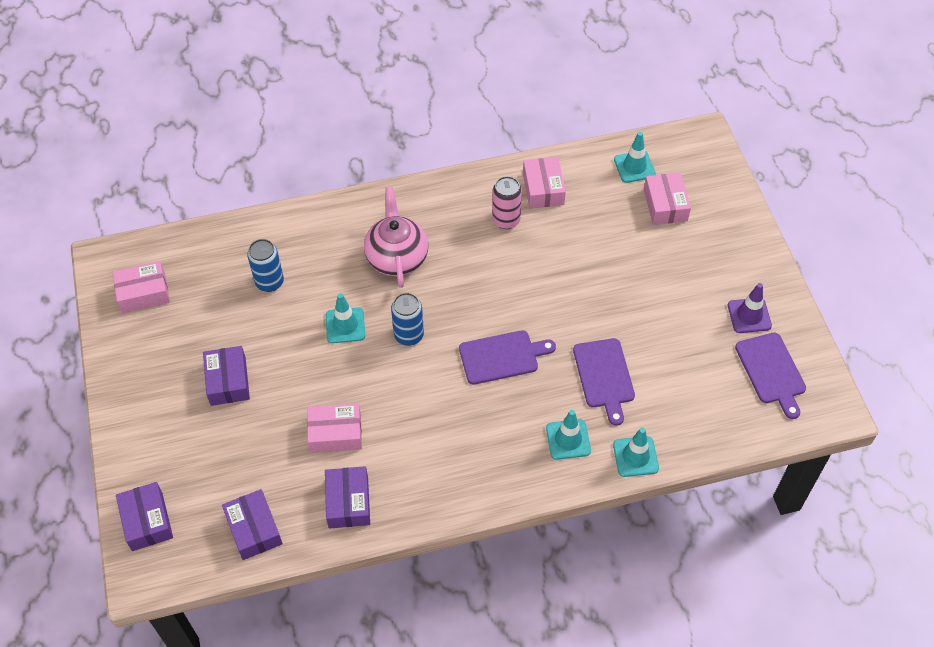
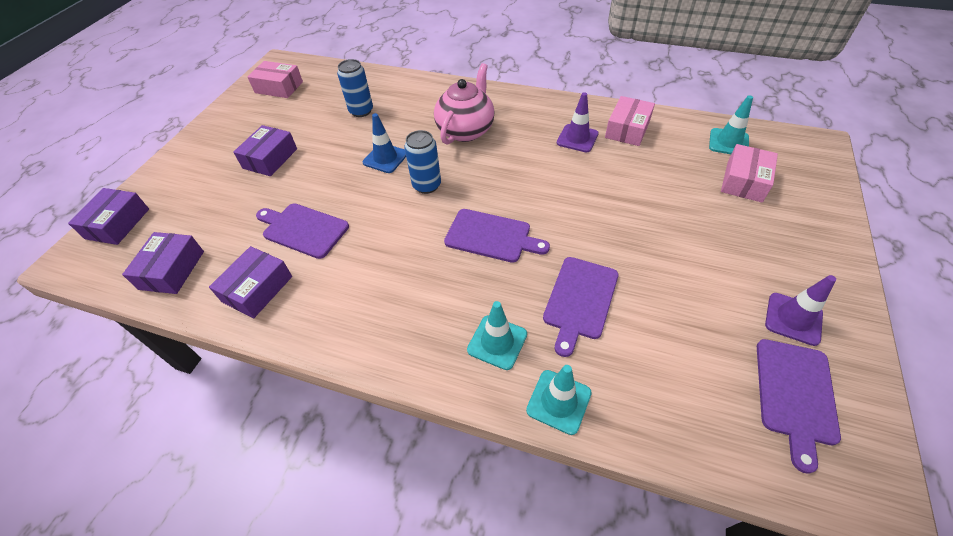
camera: 35 degrees right, 5 degrees down
(335, 433) = (303, 229): pink box -> purple cutting board
(345, 325) = (385, 158): turquoise traffic cone -> blue traffic cone
(506, 220) = (577, 138): pink can -> purple traffic cone

